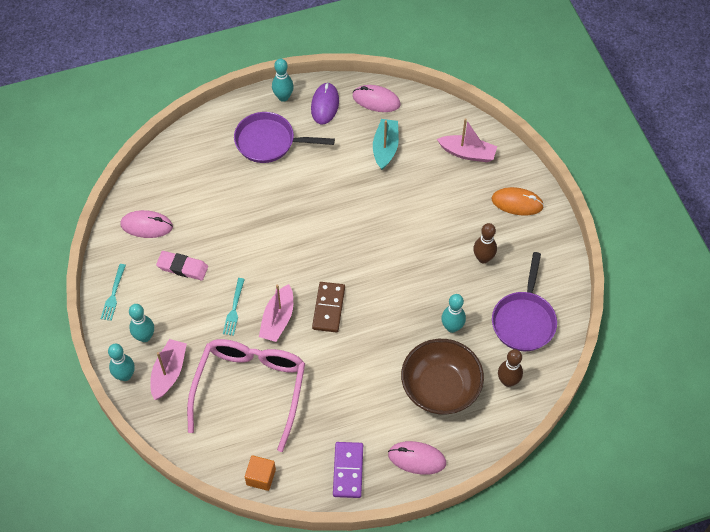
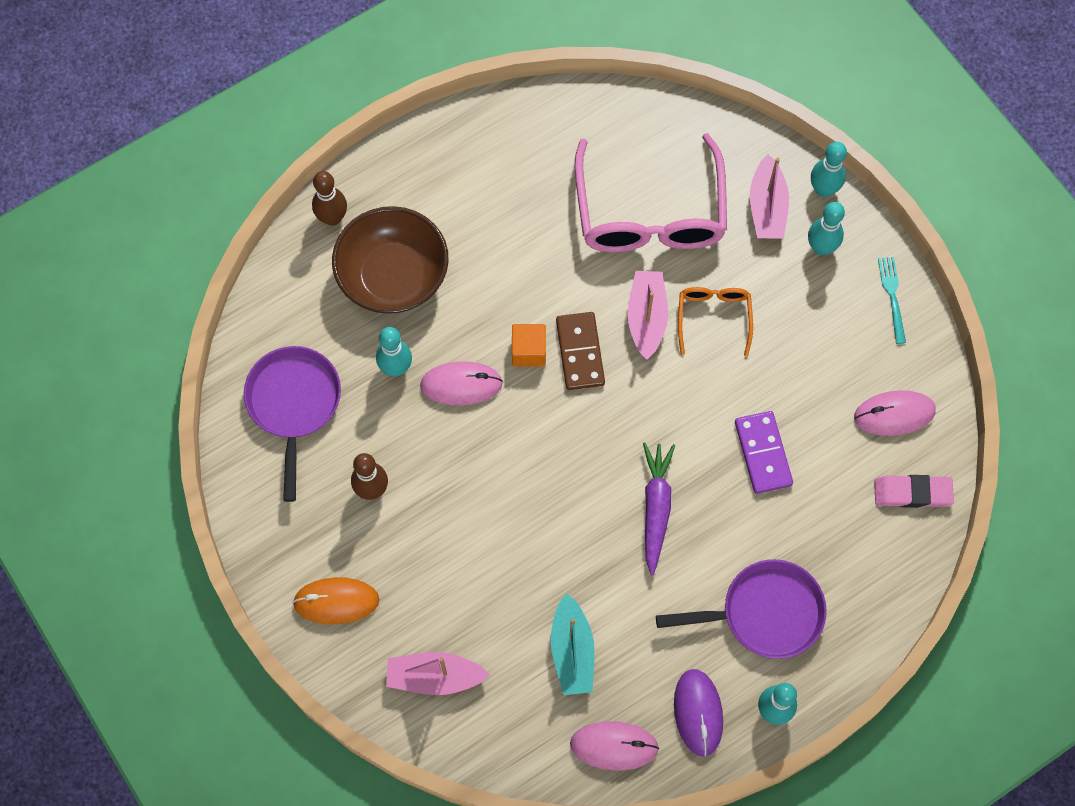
camera: 165 degrees right, 10 degrees up
(182, 267) = (812, 361): pink eraser -> pink eraser (912, 493)
(234, 309) = (713, 317): turquoise fork -> orange glasses
(261, 477) = (596, 107): orange cube -> orange cube (528, 351)
(312, 208) = (655, 507): none -> purple carrot
(348, 471) = (488, 141): purple domino -> purple domino (762, 453)
(417, 458) = (403, 177): pink mouse -> pink mouse (461, 385)
(508, 381) = (302, 309): brown bowling pin -> brown bowling pin (332, 218)

